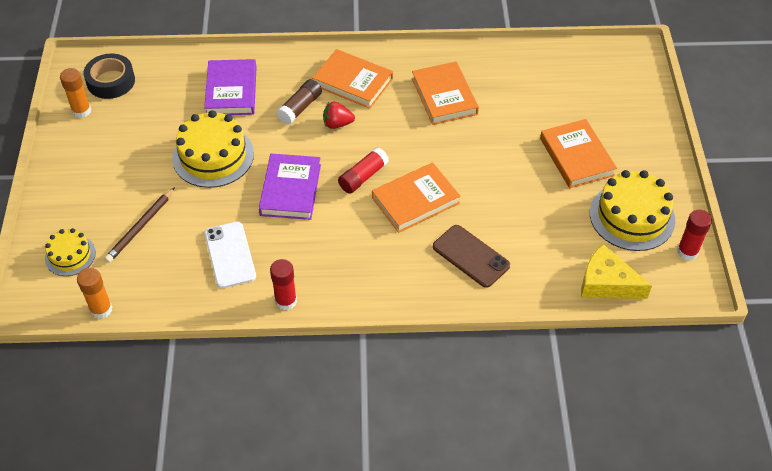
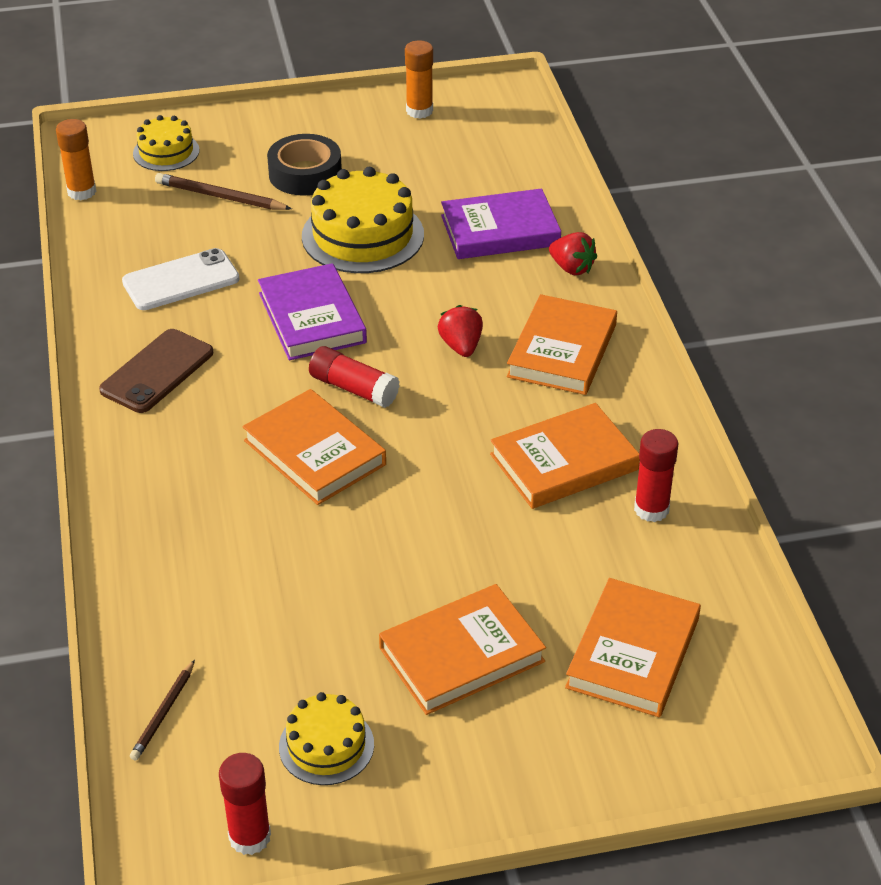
camera: 80 degrees right, 10 degrees down
(111, 81) = (483, 123): black tape -> black tape (305, 174)
(279, 65) = (571, 268): none -> red strawberry
(286, 301) = (103, 344): red glue stick -> red glue stick (651, 509)
(290, 189) = (312, 318): purple book -> purple book turned 75 degrees clockwise
(300, 108) = (484, 303): brown glue stick -> none
(471, 256) = (205, 529): brown phone -> brown phone (157, 372)
(581, 94) = (633, 653): none -> orange book
(606, 283) = (163, 713): yellow cheese -> brown pencil
(632, 216) = (326, 745): yellow cake -> yellow cake, size x0.57

